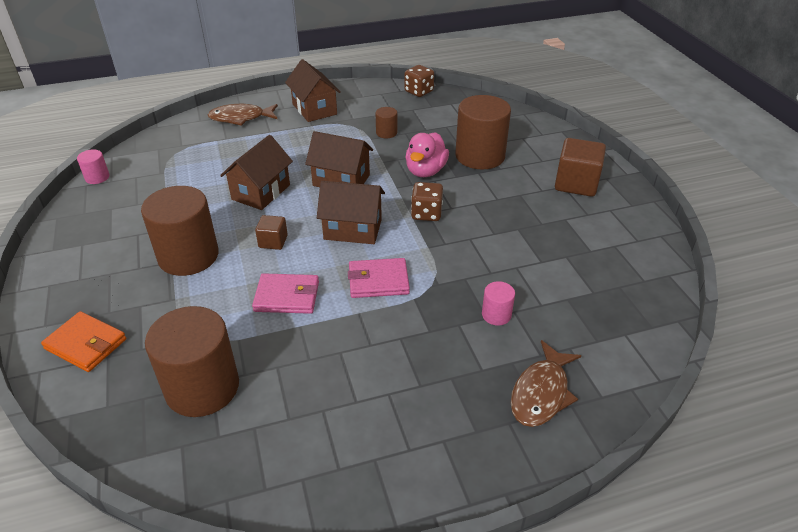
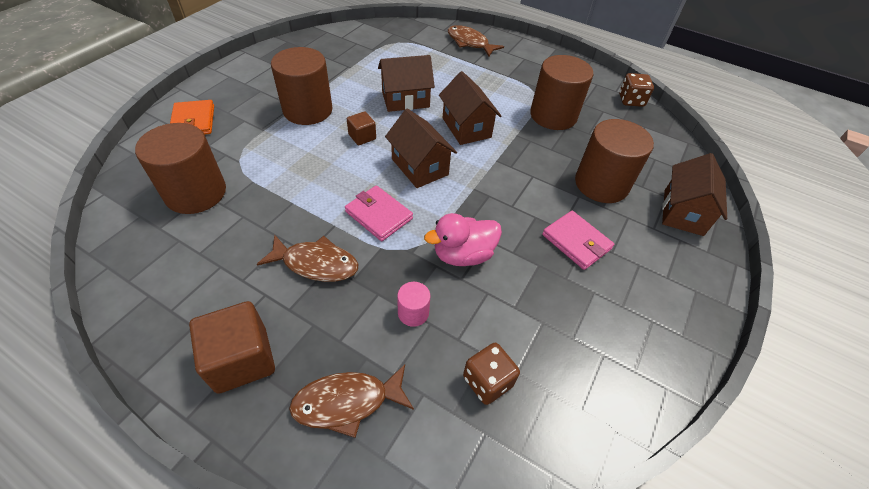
camera: 45 degrees right, 10 degrees up
(97, 177) = (338, 31): pink cylinder -> none
(287, 296) = (314, 178): pink wallet -> pink wallet (576, 242)
(314, 109) = (527, 66): brown house -> brown house (683, 212)
(386, 133) = (553, 116): brown cylinder -> brown cylinder, size x2.21
(389, 345) = (316, 263): none -> brown fish
(425, 171) = (537, 164): pink duck -> pink duck (463, 255)
(426, 213) = (486, 195): brown dice -> brown dice (487, 381)
(576, 184) = (655, 272): brown cube -> brown cube (242, 359)

